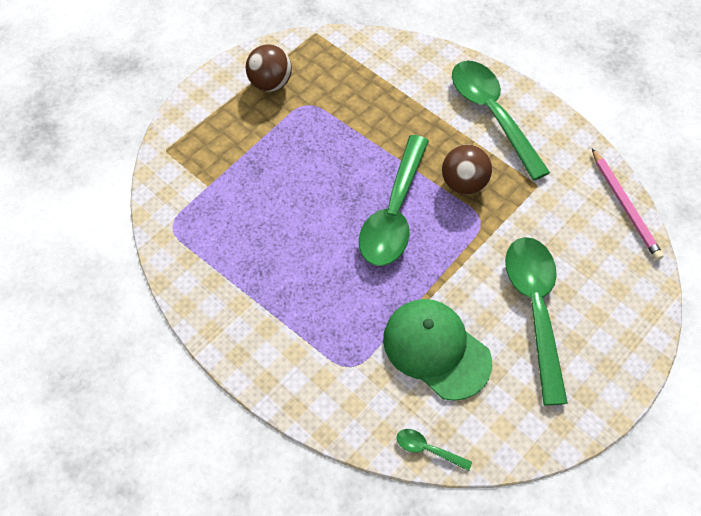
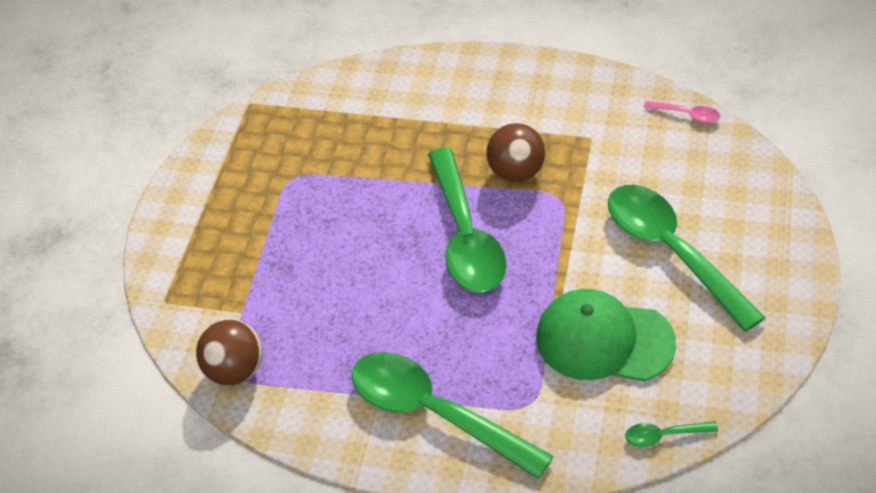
camera: 25 degrees left, 10 degrees down
(270, 83) = (236, 176): brown ball -> brown ball (236, 370)
(491, 114) = (496, 94): green spoon -> green spoon (434, 413)
(624, 206) = (687, 114): pink pencil -> pink spoon

